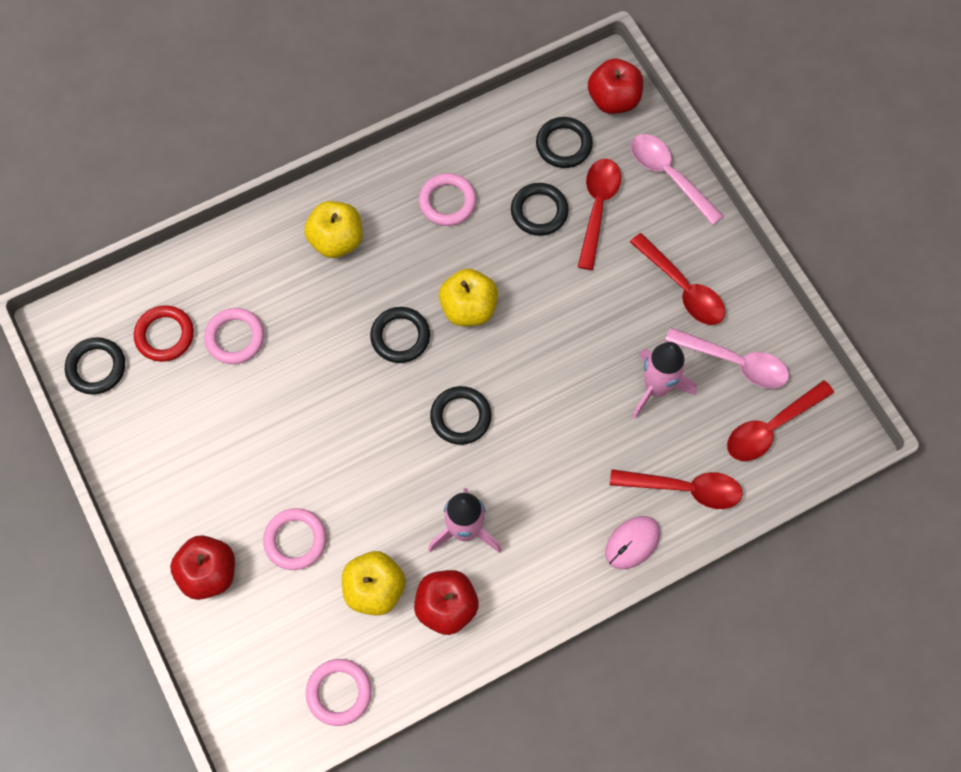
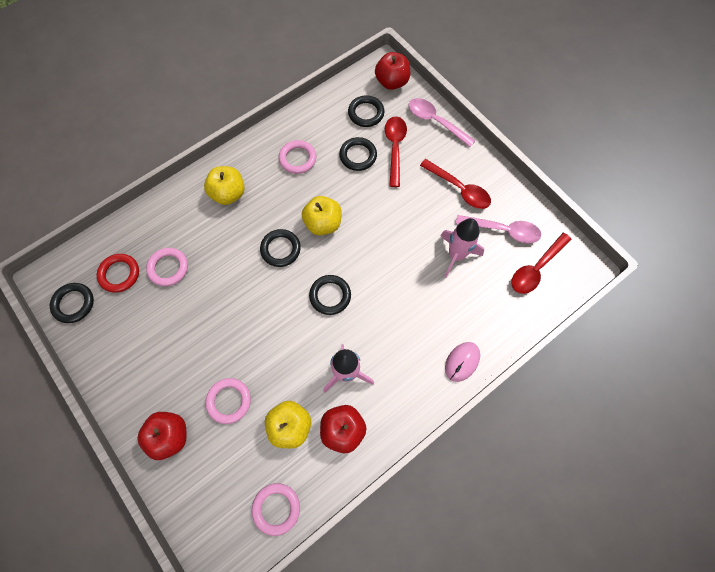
camera: 10 degrees left, 0 degrees up
(684, 489) = (489, 319): red spoon -> none

